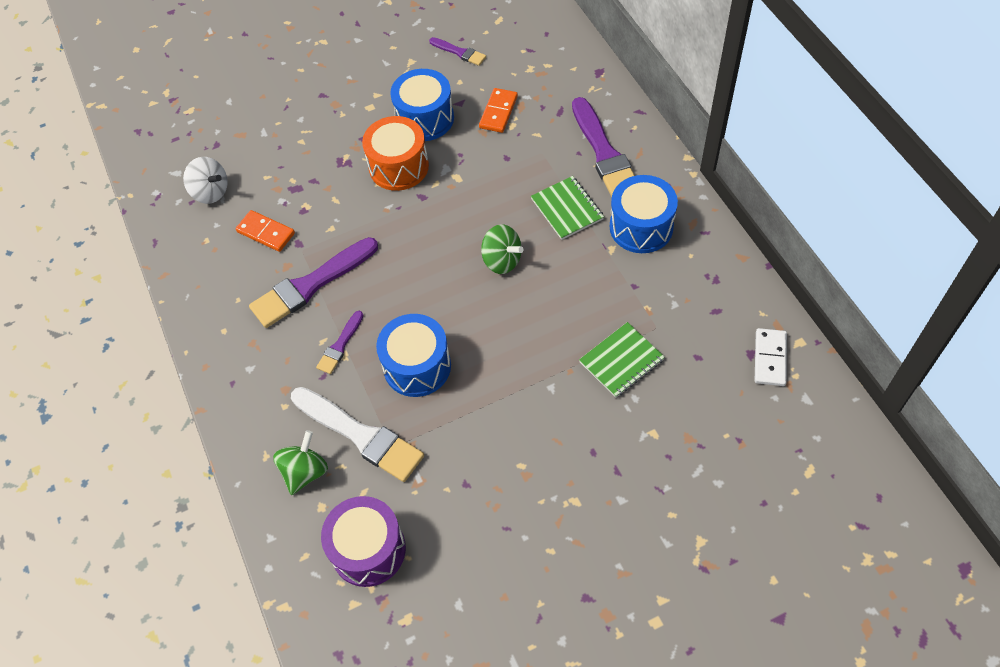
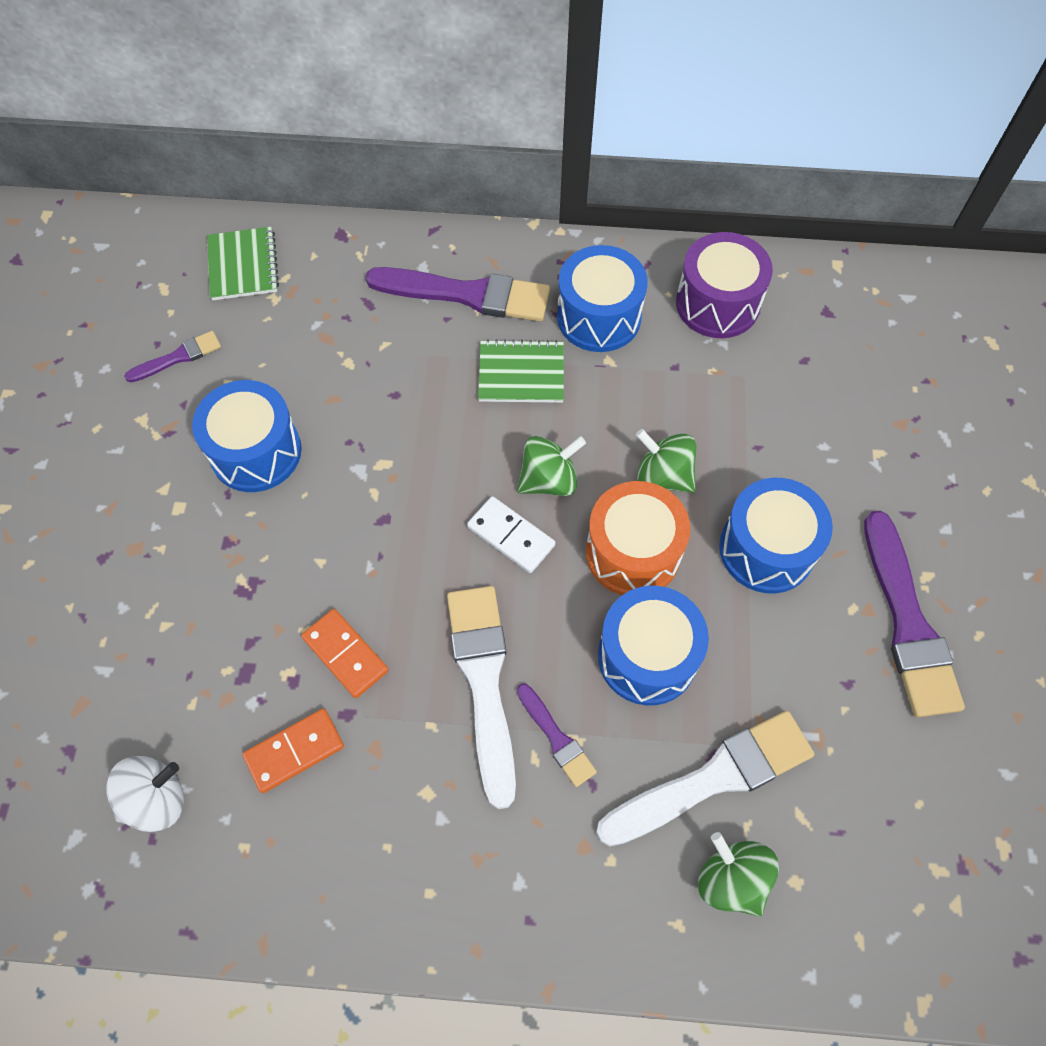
camera: 65 degrees left, 5 degrees up
(311, 285) = (431, 730): purple brush -> purple brush (908, 623)
(353, 294) = (484, 682): none -> white brush
(368, 549) = (887, 849): purple drum -> purple drum (717, 303)
(399, 166) = (312, 522): orange drum -> orange drum (633, 552)
(498, 112) = (315, 366): orange domino -> orange domino (345, 654)
(532, 397) = (766, 549): none -> blue drum
(546, 317) = (663, 476): none -> green spinning top
(621, 361) = (768, 433): green notebook -> green notebook (243, 265)
(770, 358) = (843, 300): white domino -> white domino (511, 536)

